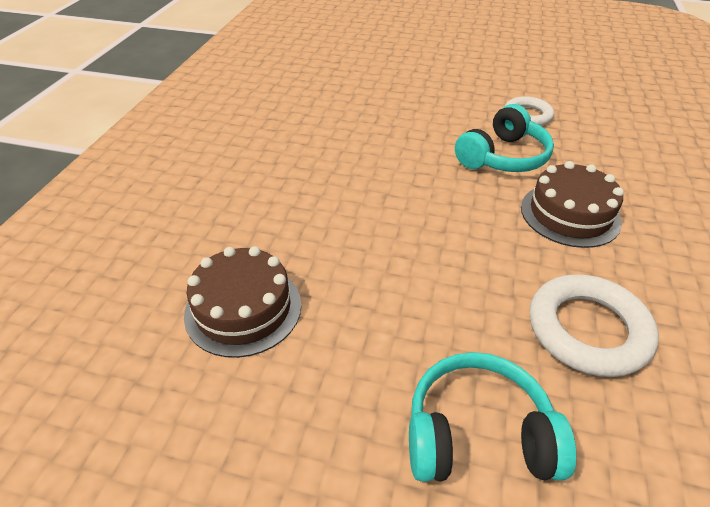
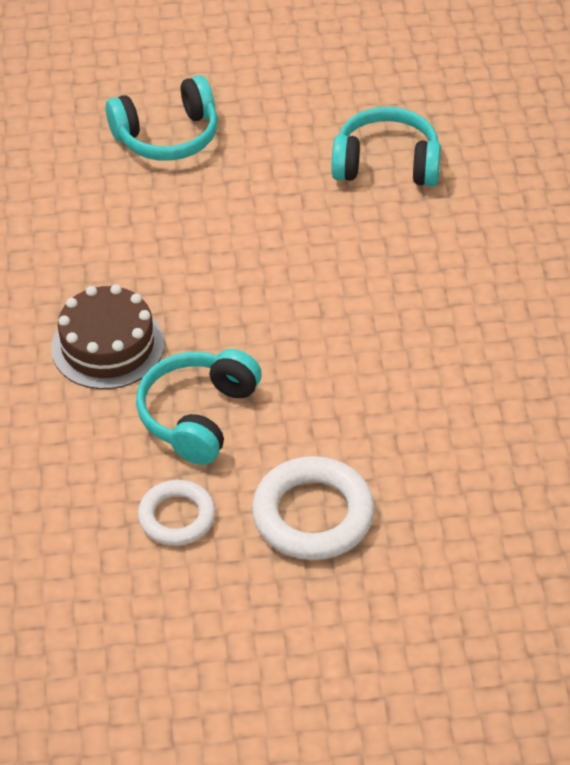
camera: 160 degrees right, 5 degrees up
(243, 309) = (386, 164): brown cake -> turquoise headphones
(588, 330) = (90, 226): white ring -> white ring (313, 515)

